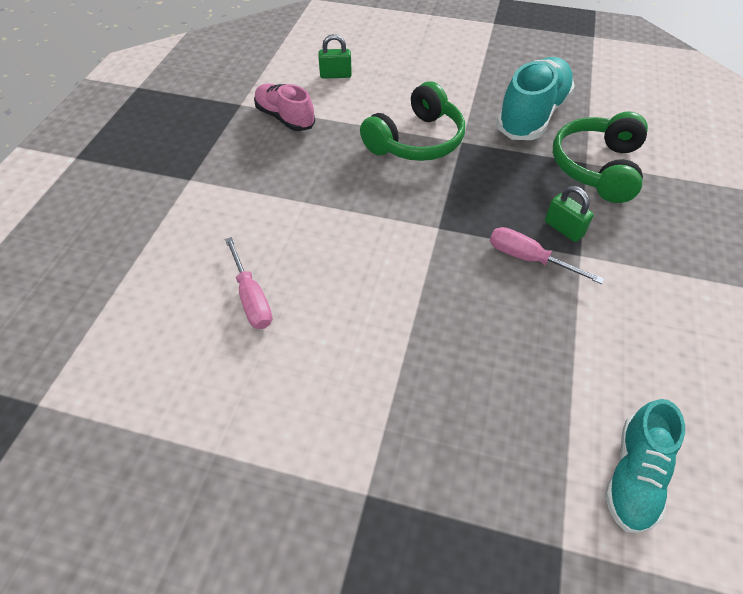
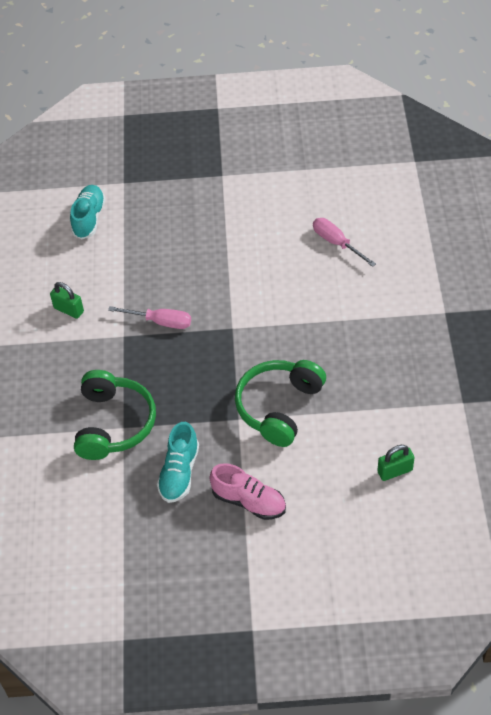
camera: 165 degrees right, 0 degrees up
(285, 118) = (410, 398): pink shoe -> pink shoe (249, 501)
(532, 115) = (179, 472): turquoise shoe -> turquoise shoe, size x0.63
(563, 229) = (137, 354): green padlock -> green padlock (69, 310)

